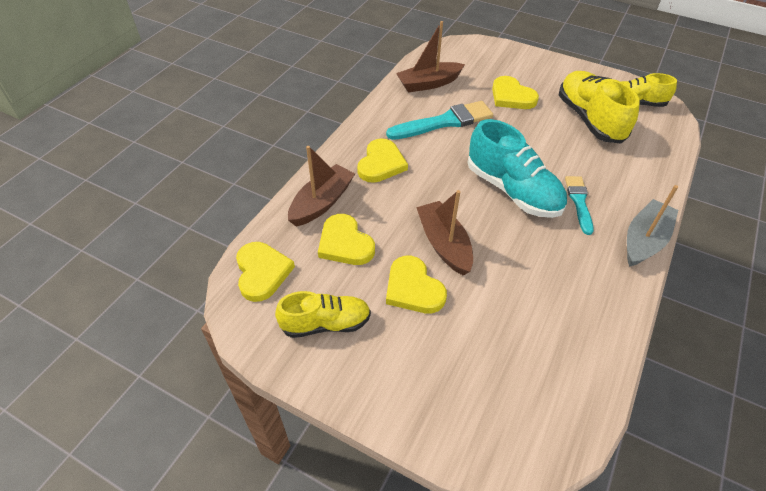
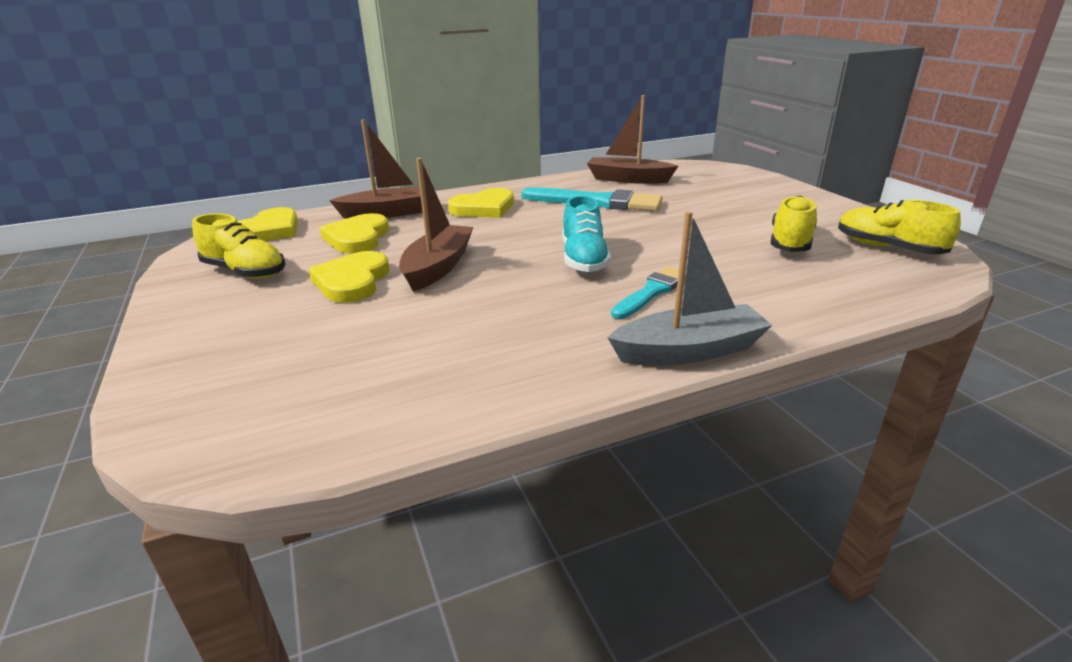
camera: 40 degrees right, 20 degrees down
(511, 96) = (710, 205): yellow heart -> none
(512, 190) = (584, 259): turquoise shoe -> turquoise shoe, size x0.64
(589, 119) = (790, 242): yellow shoe -> yellow shoe, size x0.64

